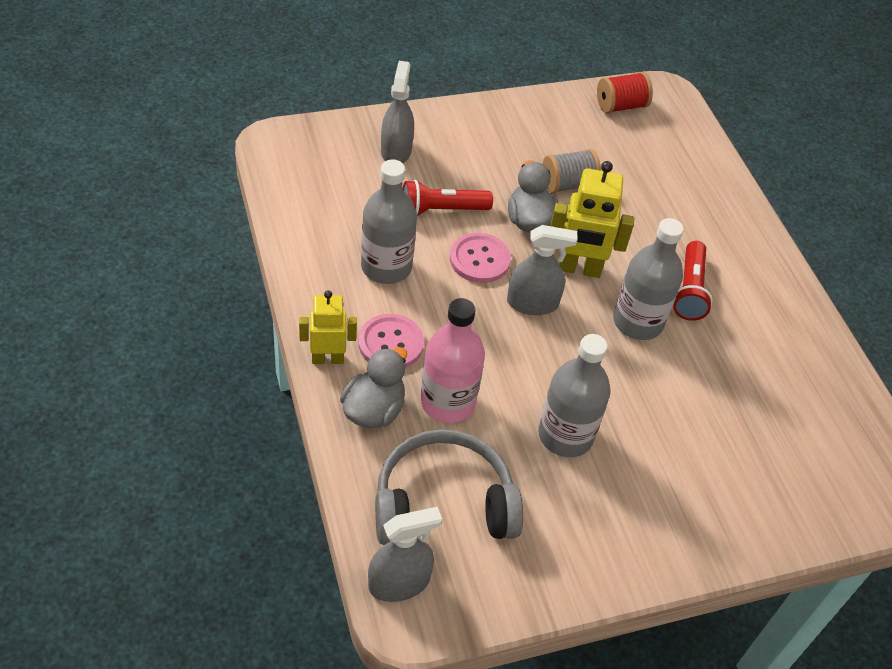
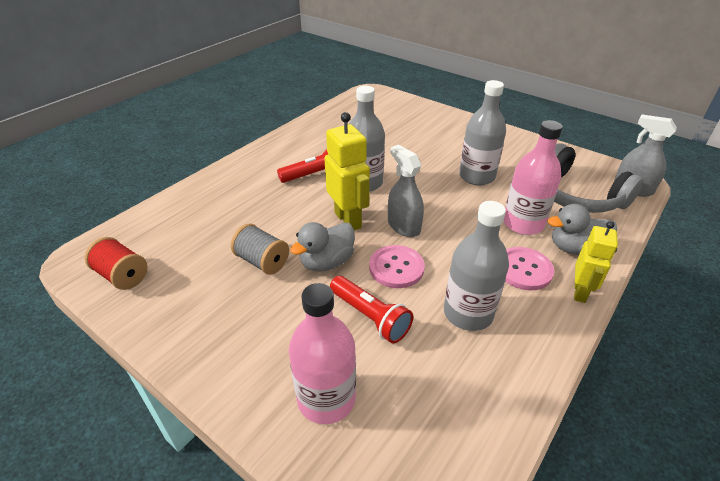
camera: 120 degrees left, 10 degrees down
(327, 359) = (580, 292): yellow robot -> yellow robot turned 120 degrees counterclockwise
(396, 151) = (326, 399): grey spray bottle -> pink bottle

